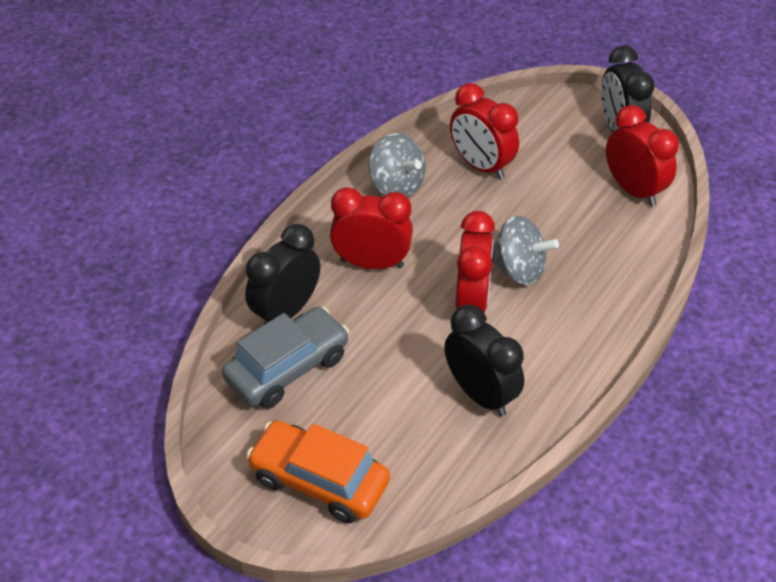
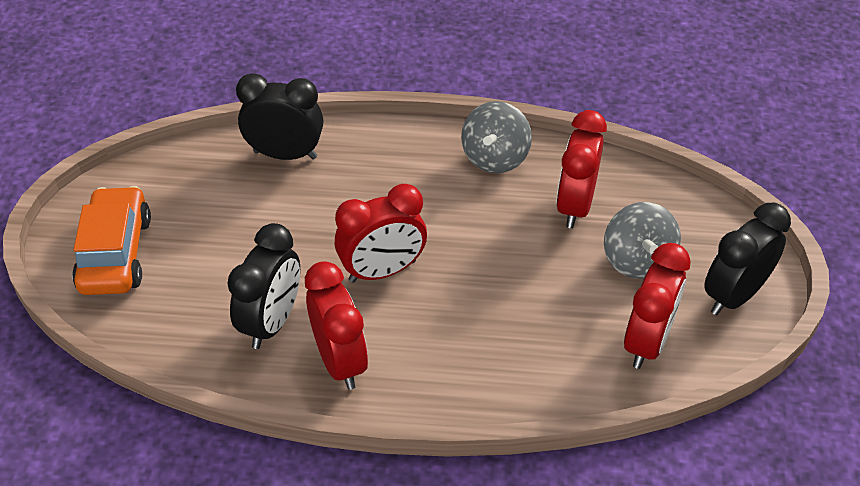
camera: 60 degrees right, 0 degrees up
(288, 368) = (223, 183): grey car -> none
(372, 263) = (381, 183): red clock -> red clock (340, 361)
(518, 270) = (451, 290): grey spinning top -> grey spinning top (637, 260)

